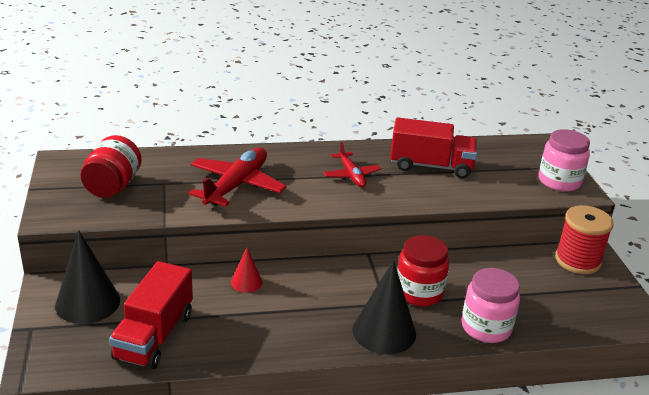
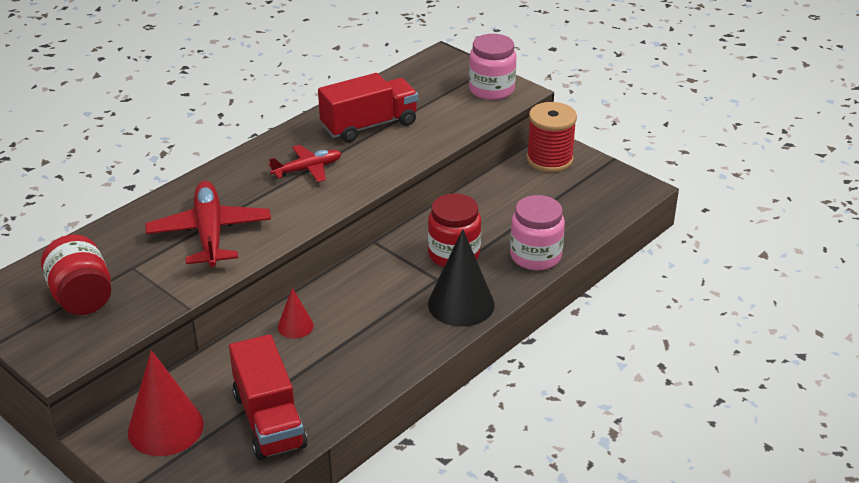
camera: 35 degrees left, 5 degrees up
(87, 302) = (165, 428): black cone -> red cone
(351, 175) = (307, 169): red plane -> red plane turned 60 degrees counterclockwise

